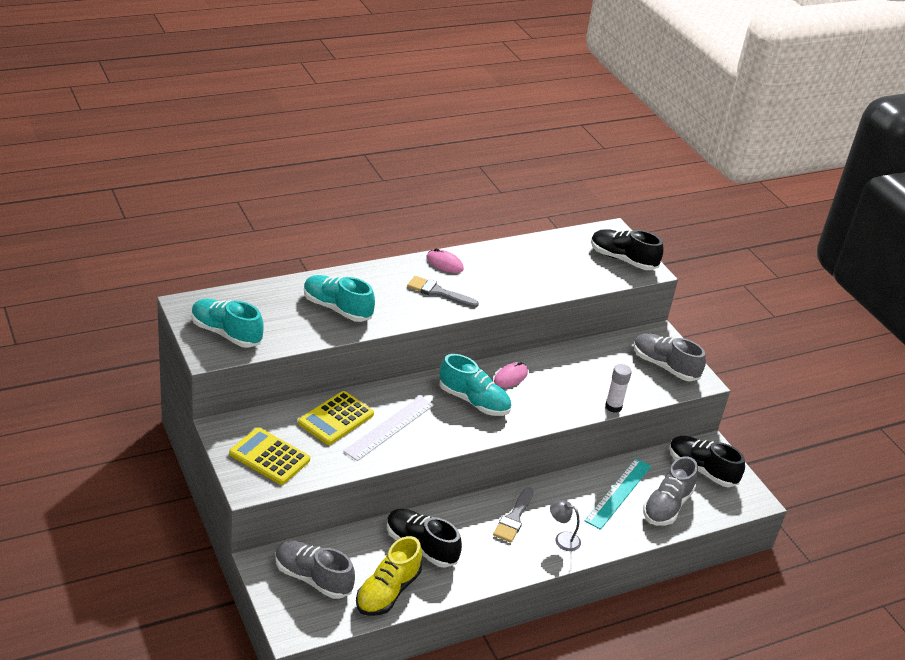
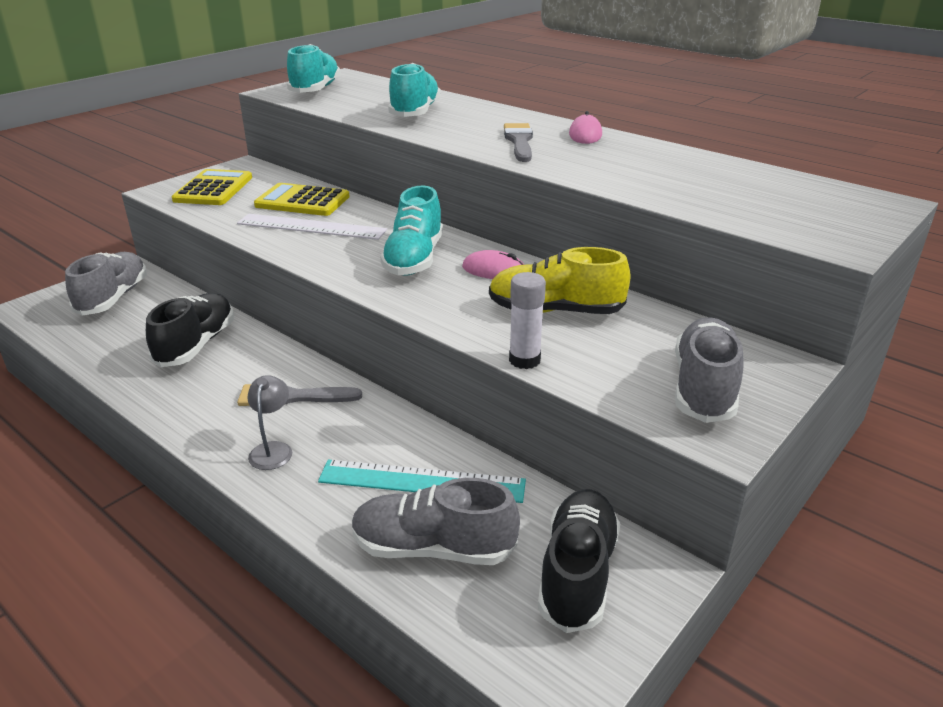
camera: 70 degrees right, 5 degrees down
(387, 592) = (106, 343): yellow shoe -> yellow shoe (555, 311)
(622, 259) = (824, 221): black shoe -> none

